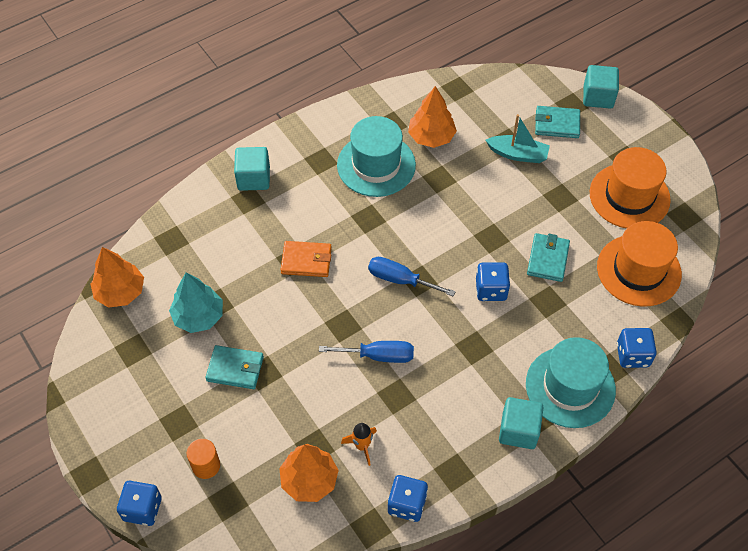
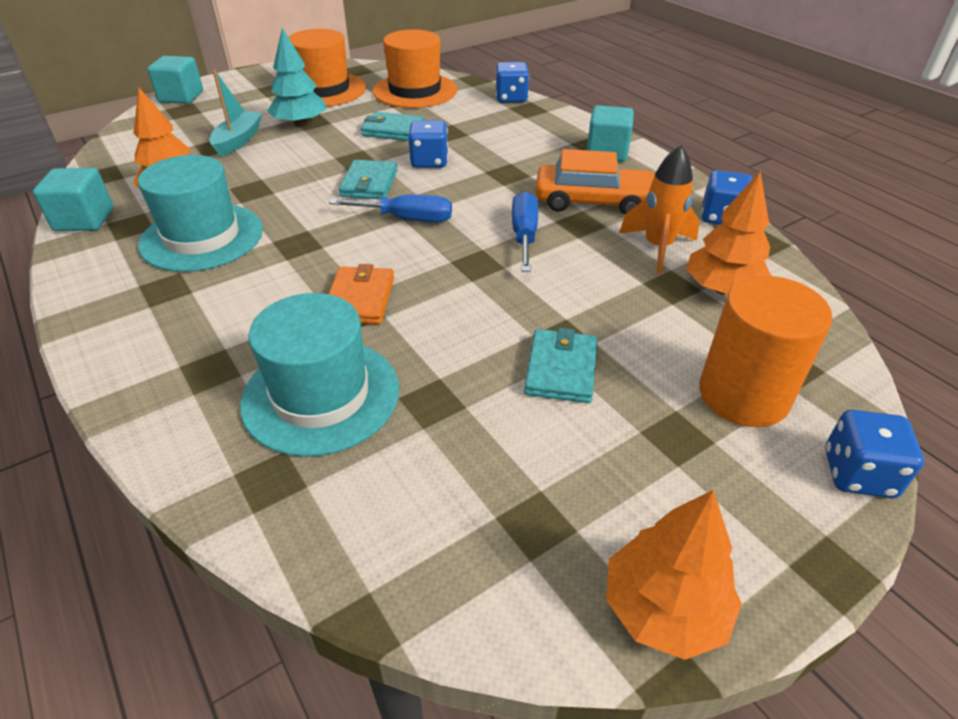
camera: 90 degrees left, 15 degrees down
(120, 292) = (389, 563): orange tree -> orange tree (664, 609)
(198, 316) = (458, 423): turquoise tree -> turquoise tree (300, 124)
(206, 465) = (743, 395): orange cylinder -> orange cylinder, size x1.88
(253, 178) = (163, 364): turquoise cube -> turquoise cube (84, 220)
(362, 446) = (658, 248): orange rocket -> orange rocket, size x1.56
(400, 280) = (407, 219): blue screwdriver -> blue screwdriver turned 105 degrees counterclockwise
(430, 409) = (593, 201): none -> orange car
(557, 124) = (206, 118): turquoise wallet -> turquoise wallet (369, 183)
(570, 387) = (550, 126): turquoise hat -> turquoise hat (321, 395)

